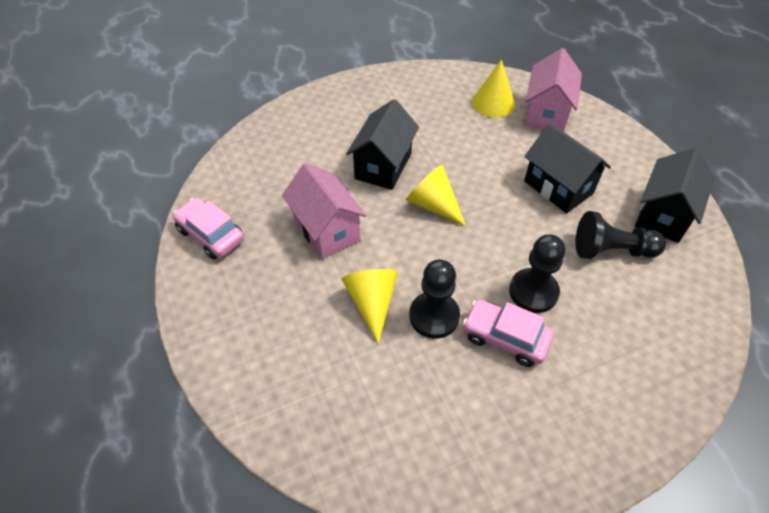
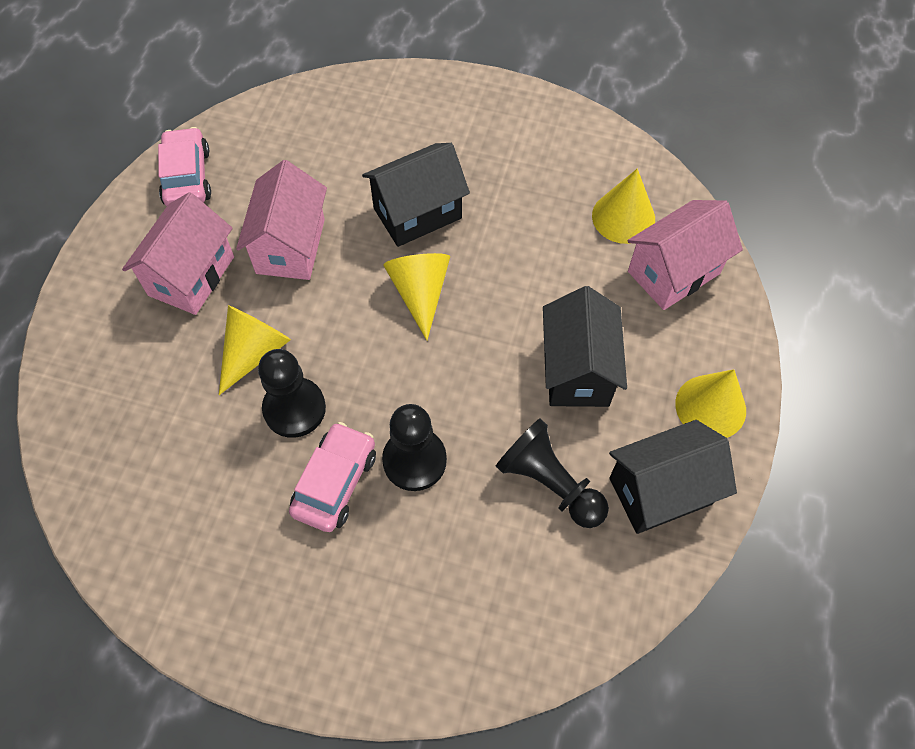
camera: 40 degrees right, 10 degrees up
(279, 289) = (191, 276): none -> pink house
(505, 338) = (335, 482): pink car -> pink car turned 45 degrees clockwise
(636, 161) = (710, 407): none -> yellow cone

